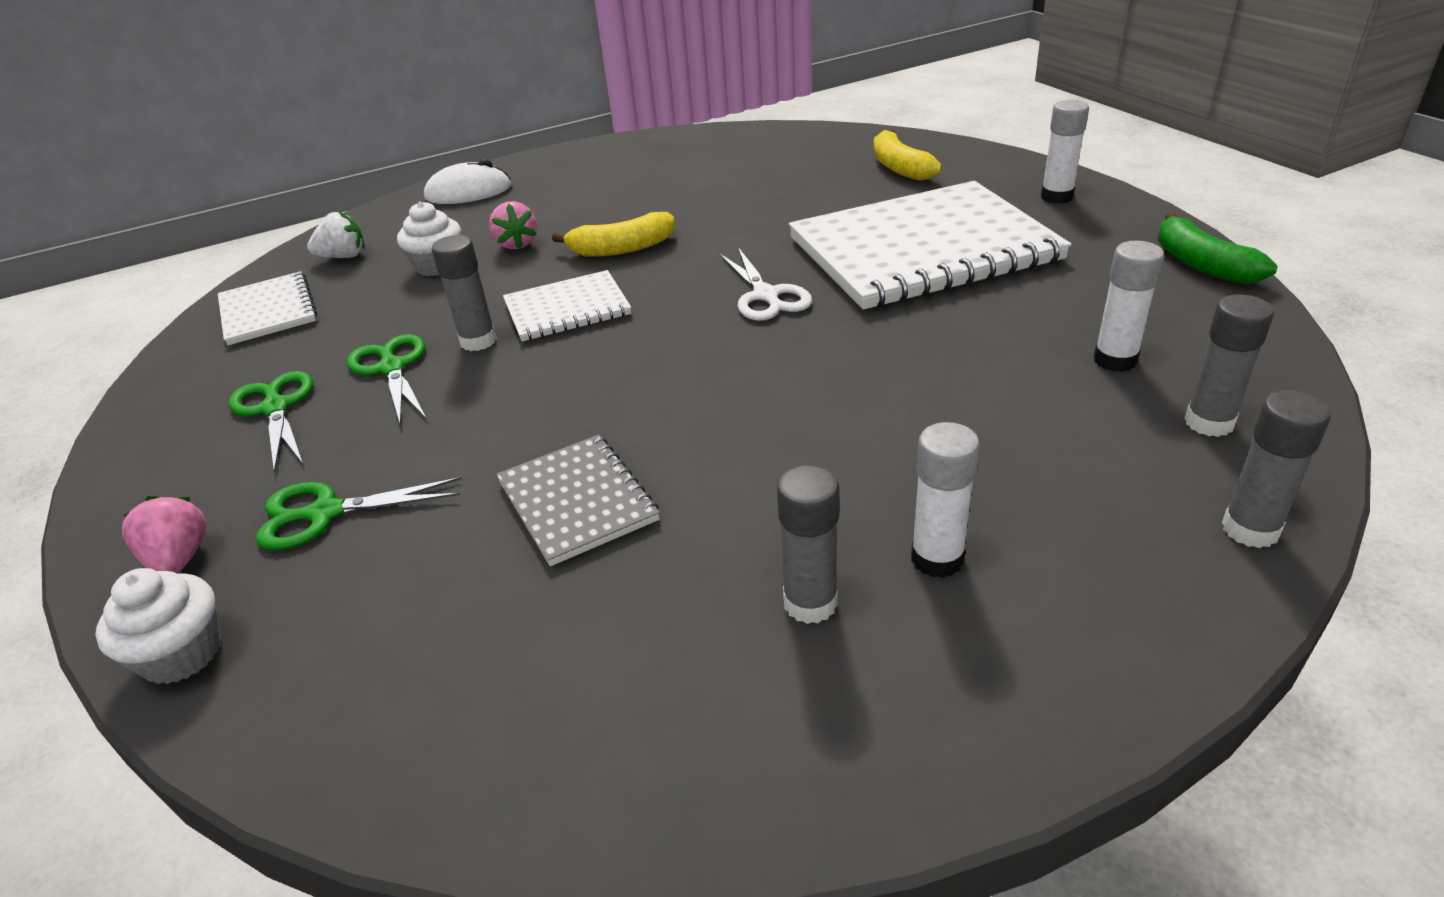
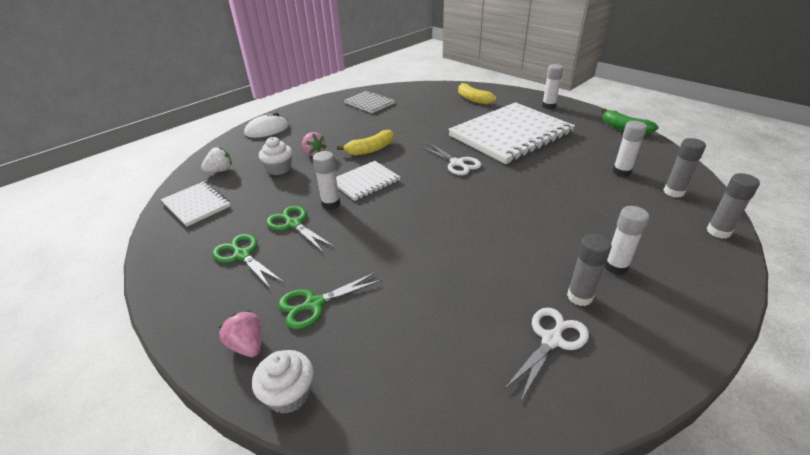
camera: 20 degrees left, 0 degrees up
(478, 341) = (331, 204): grey glue stick -> white glue stick
(577, 501) = (441, 272): grey notebook -> grey notebook (369, 103)
(688, 673) = (552, 339): none -> white scissors

